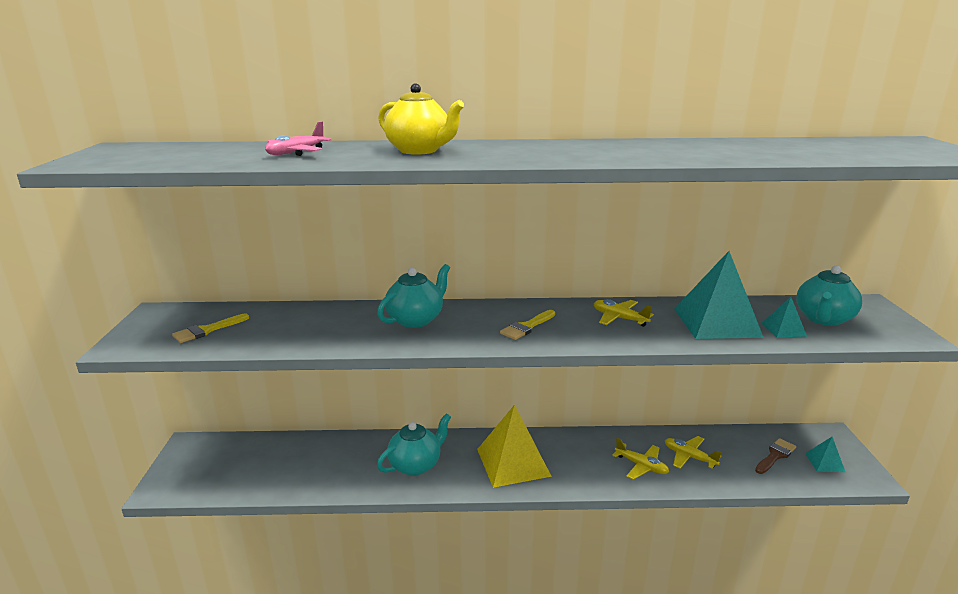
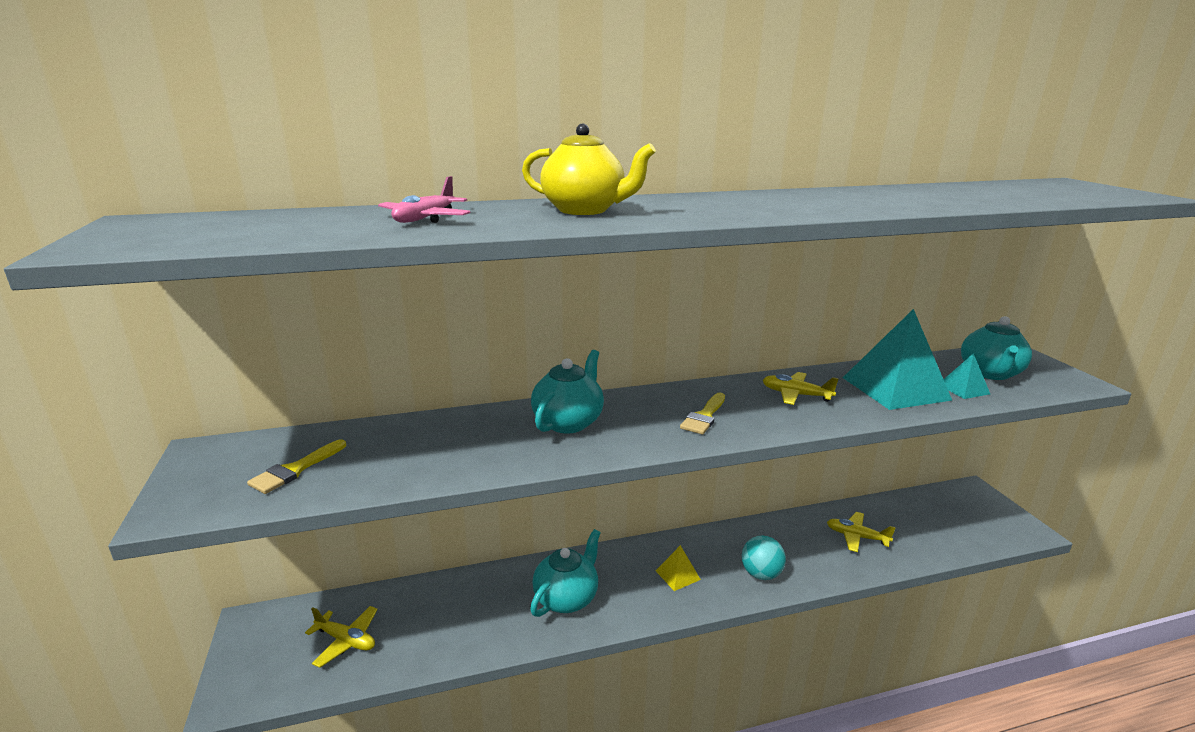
camera: 15 degrees left, 0 degrees up
(513, 462) = (678, 575): yellow pyramid -> yellow pyramid, size x0.46
(585, 473) = (761, 574): none -> turquoise ball
(641, 466) = (815, 555): yellow plane -> yellow plane (346, 640)
(775, 455) = (936, 521): brown brush -> none
(824, 462) = (983, 521): turquoise pyramid -> none

